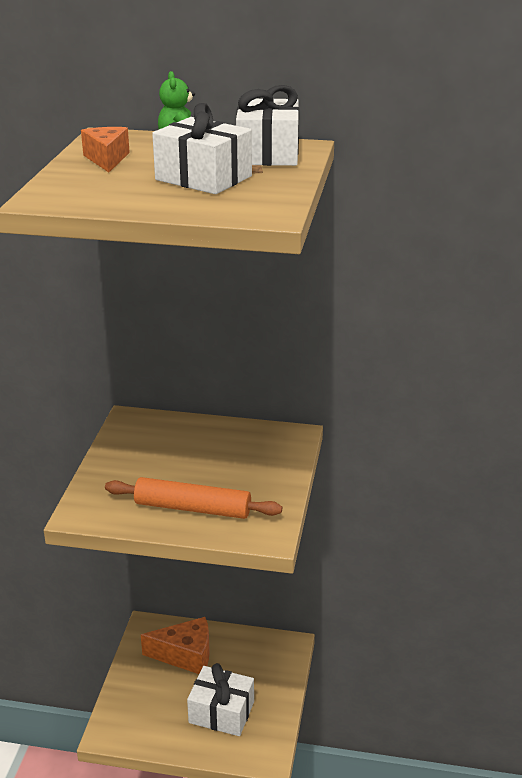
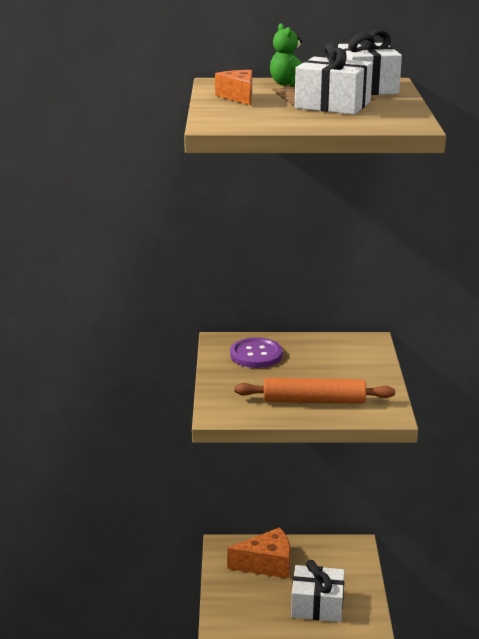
camera: 10 degrees left, 5 degrees down
(159, 441) = (256, 355): none -> purple button

